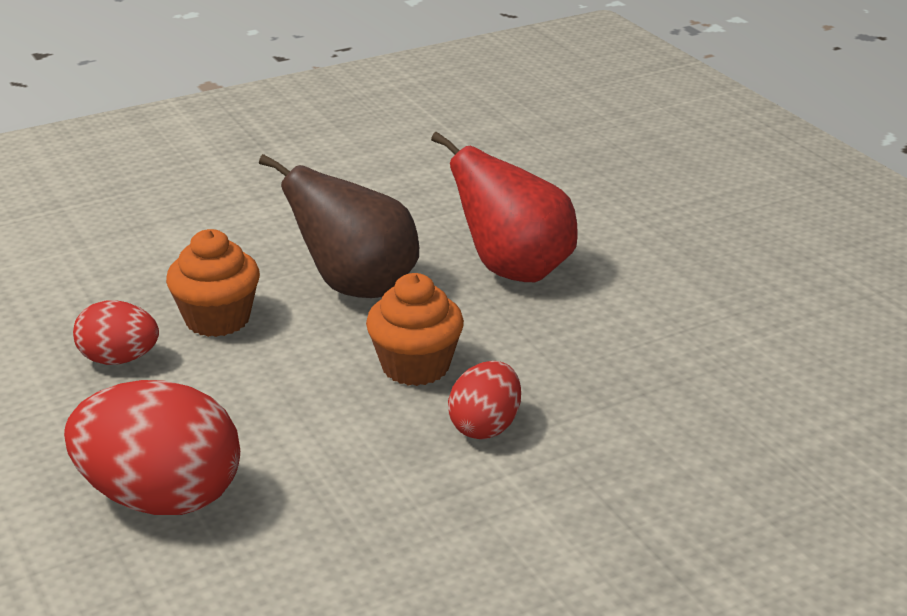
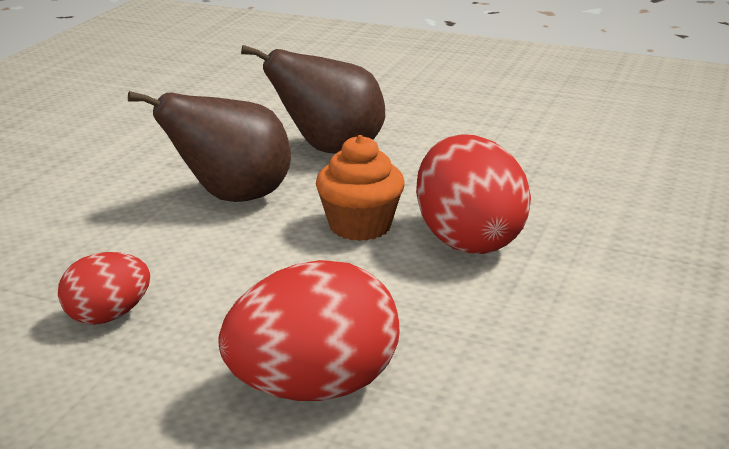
camera: 40 degrees left, 5 degrees down
(217, 319) = (151, 257): orange cupcake -> none
(485, 426) = (468, 240): red egg -> red egg, size x1.77
(513, 270) = (330, 150): red pear -> brown pear

